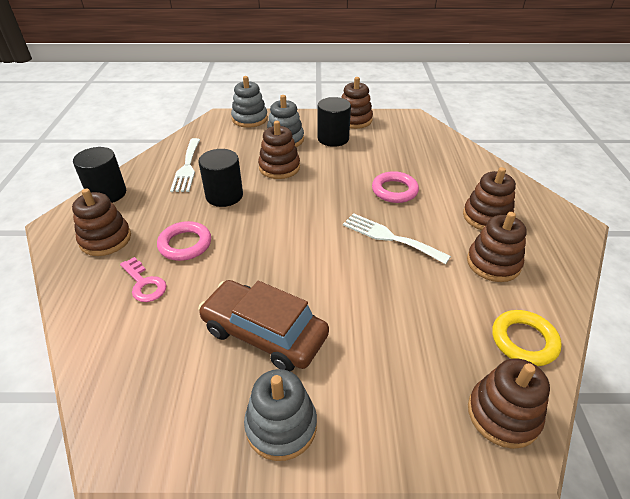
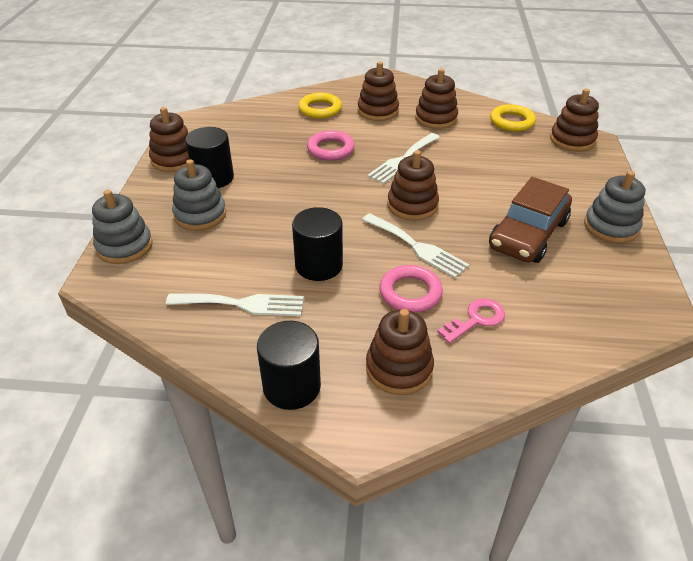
camera: 85 degrees left, 0 degrees up
(245, 248) = (417, 247): none -> white fork
(279, 167) = (267, 221): brown stacking toy -> brown stacking toy (412, 205)
(468, 179) = (320, 109): none -> yellow ring

